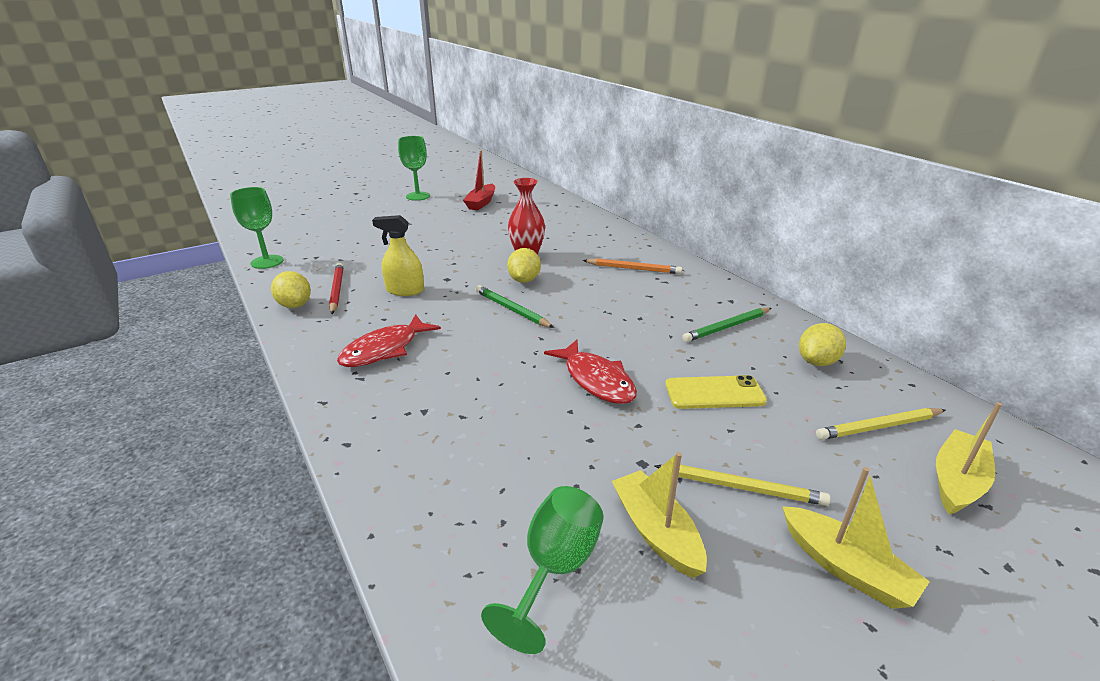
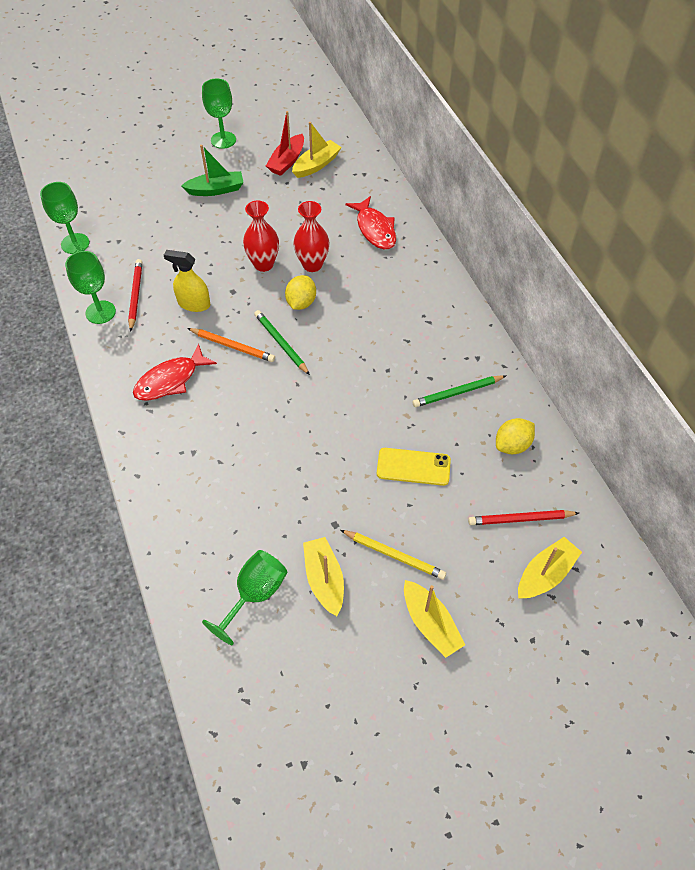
camera: 10 degrees right, 25 degrees up
(295, 305) = (100, 312): yellow lemon -> green goblet
(416, 221) = (216, 190): none -> green boat
(476, 259) = (263, 264): none -> red vase
(509, 203) = (316, 165): none -> yellow boat
(596, 380) = (327, 439): red fish -> red fish (375, 229)
(633, 269) = (406, 298): orange pencil -> orange pencil (233, 346)
(879, 427) = (520, 519): yellow pencil -> red pencil

